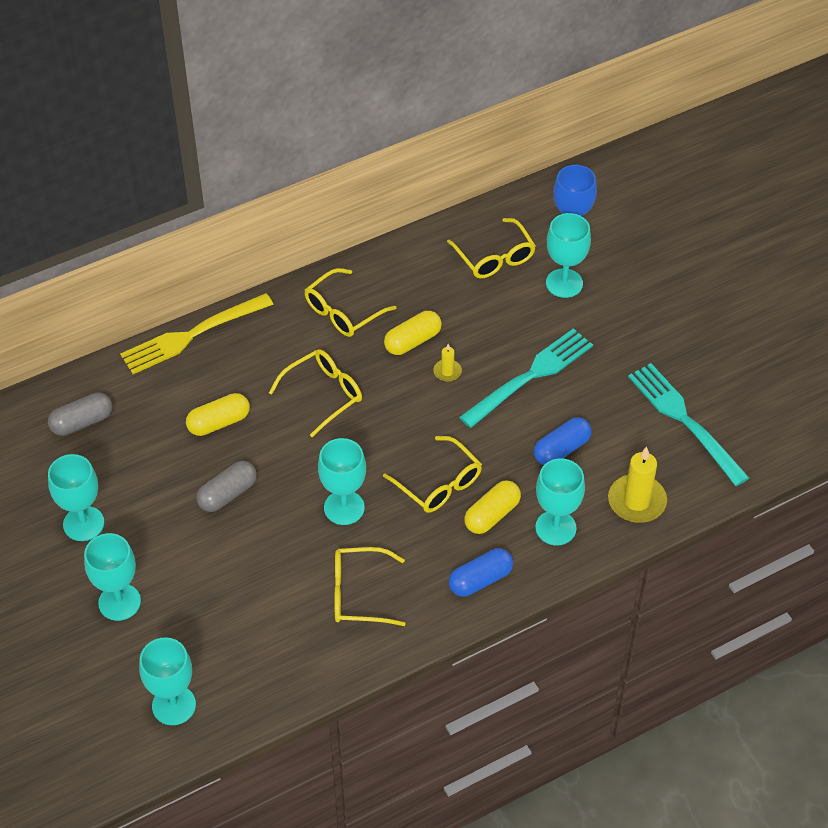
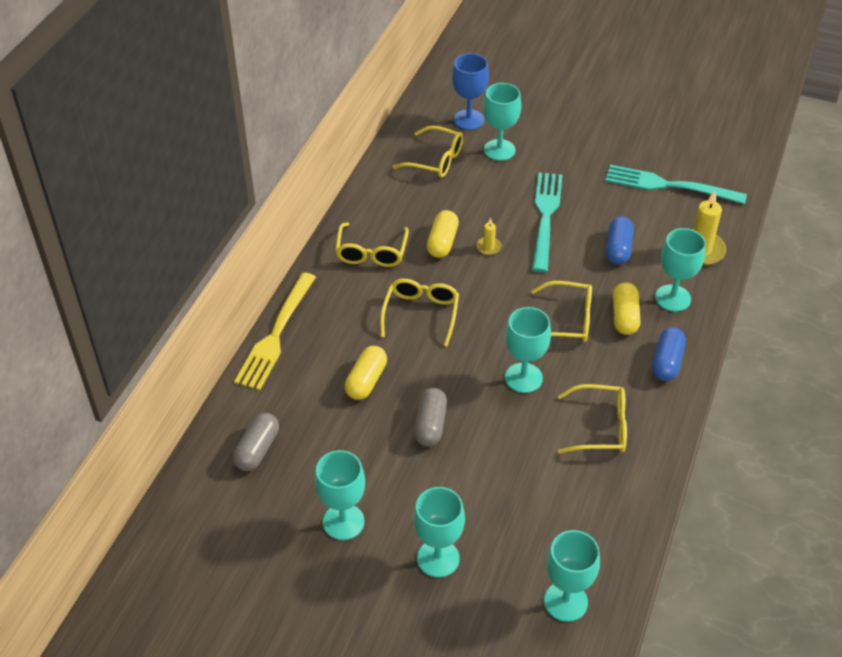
camera: 40 degrees left, 5 degrees down
(358, 594) = (600, 427): yellow glasses -> yellow glasses turned 135 degrees counterclockwise

